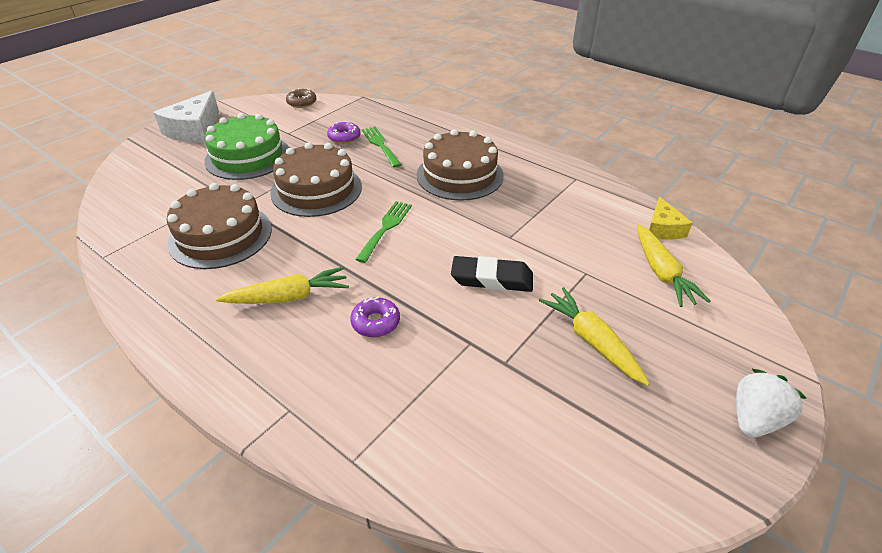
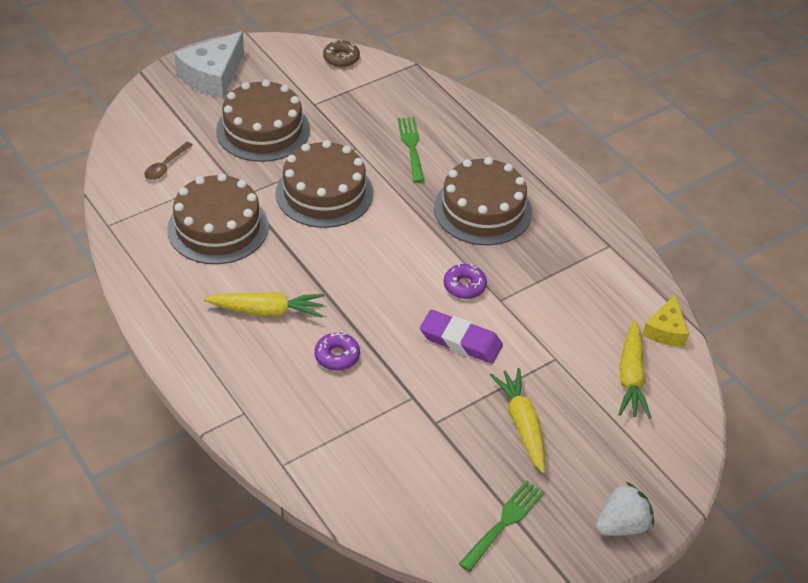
camera: 15 degrees right, 5 degrees up
(160, 198) = (166, 166): none -> brown spoon
(248, 157) = (263, 130): green cake -> brown cake
(344, 137) = (374, 125): purple donut -> purple donut (464, 286)
(386, 228) = (380, 258): green fork -> green fork (504, 522)
(492, 279) = (460, 341): black eraser -> purple eraser

